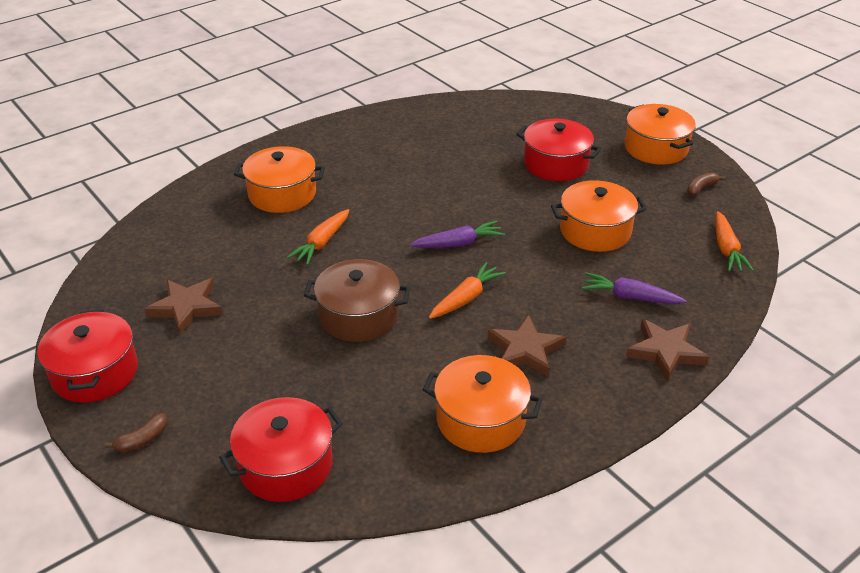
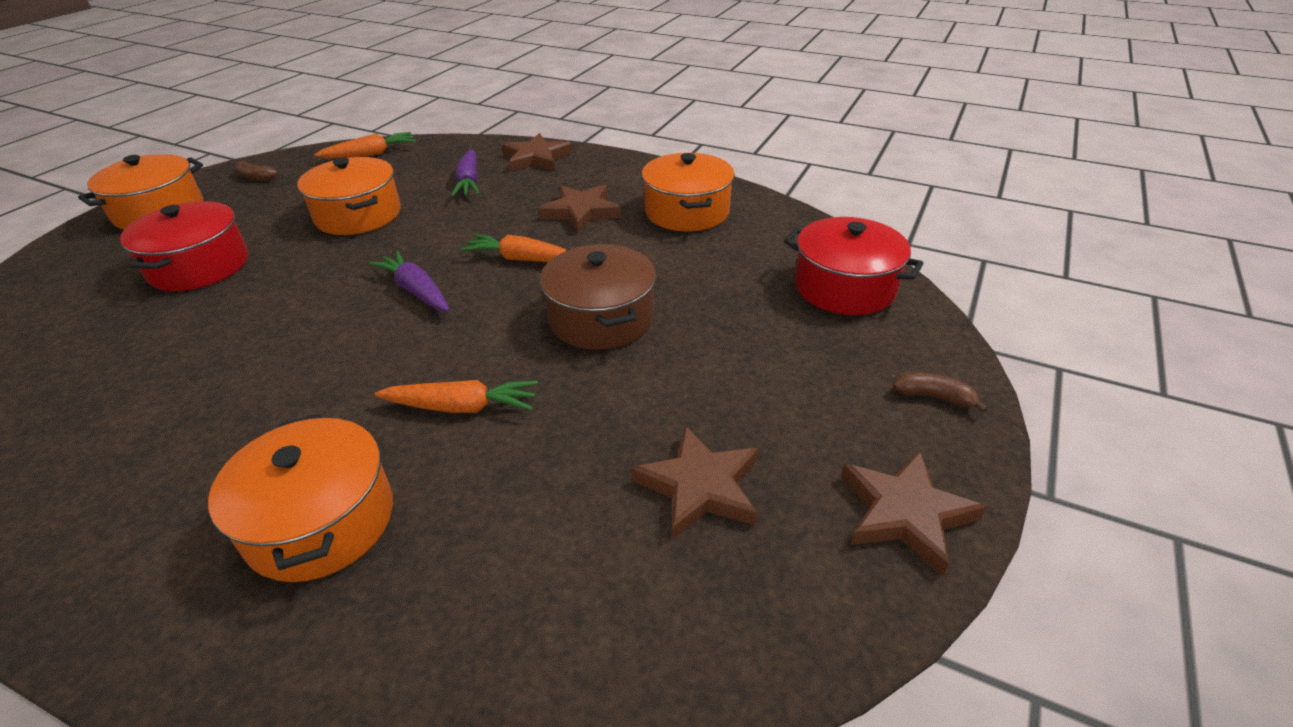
camera: 115 degrees left, 0 degrees up
(95, 372) = (905, 513): red pot -> brown star

